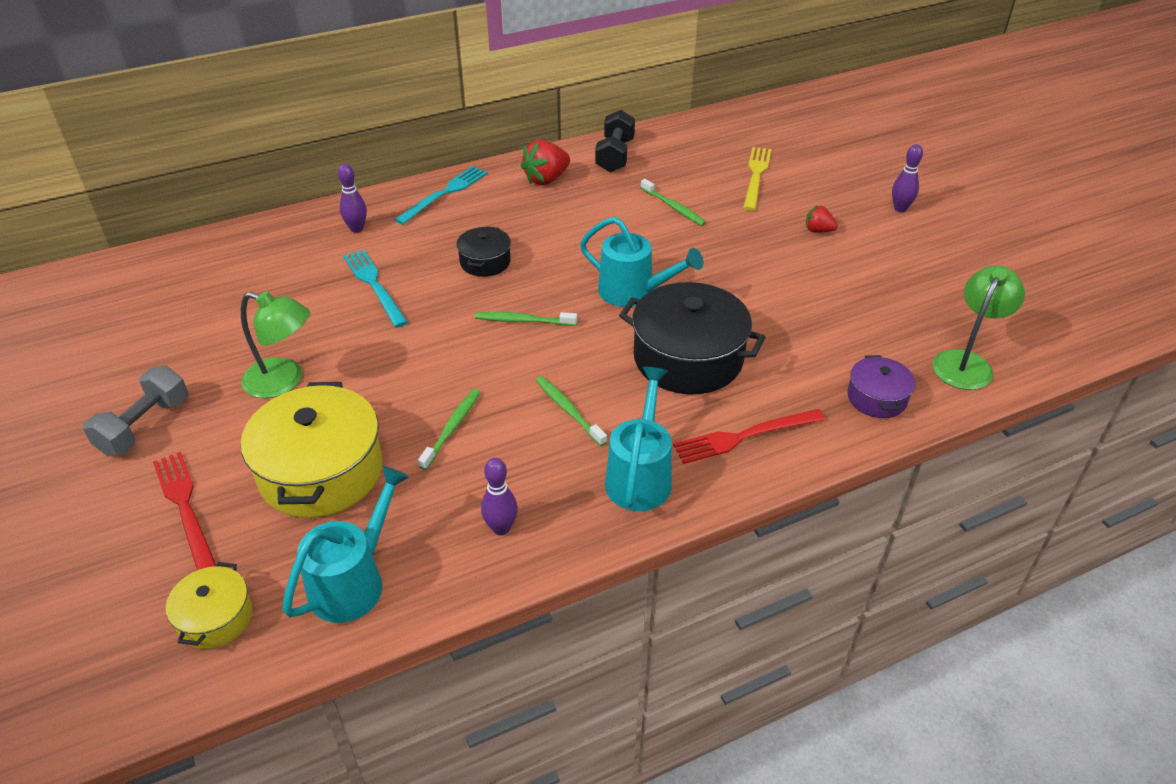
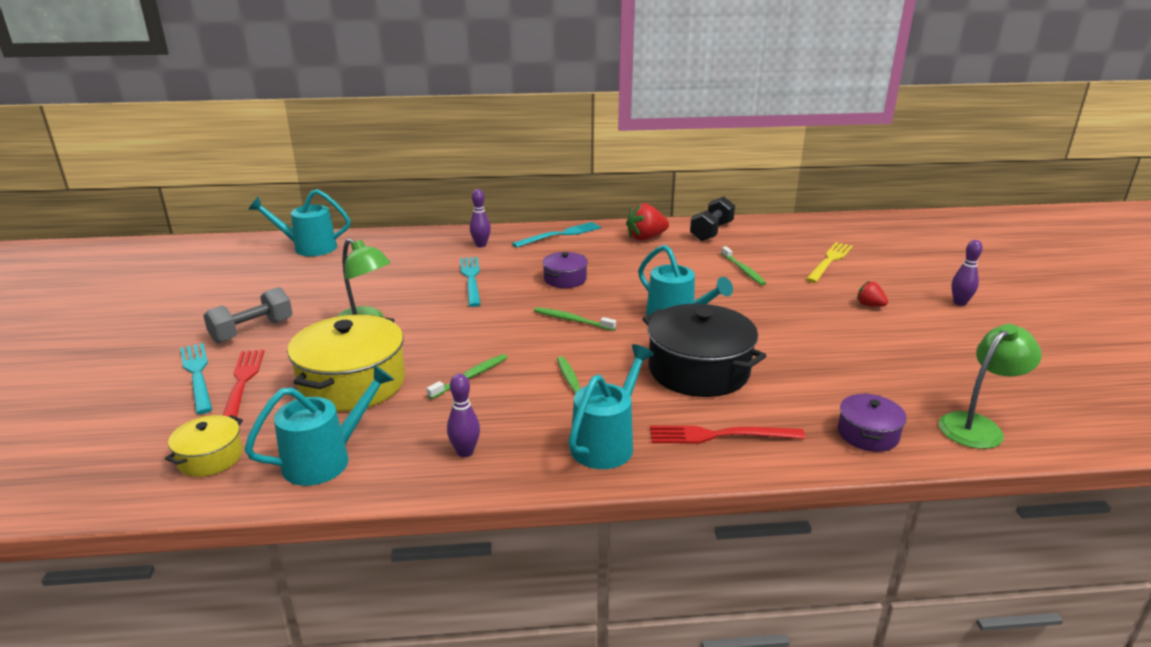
camera: 20 degrees right, 15 degrees down
(118, 509) = (197, 375): none -> turquoise fork
(132, 278) = (308, 247): none -> turquoise watering can
(485, 262) = (565, 279): black pot -> purple pot

